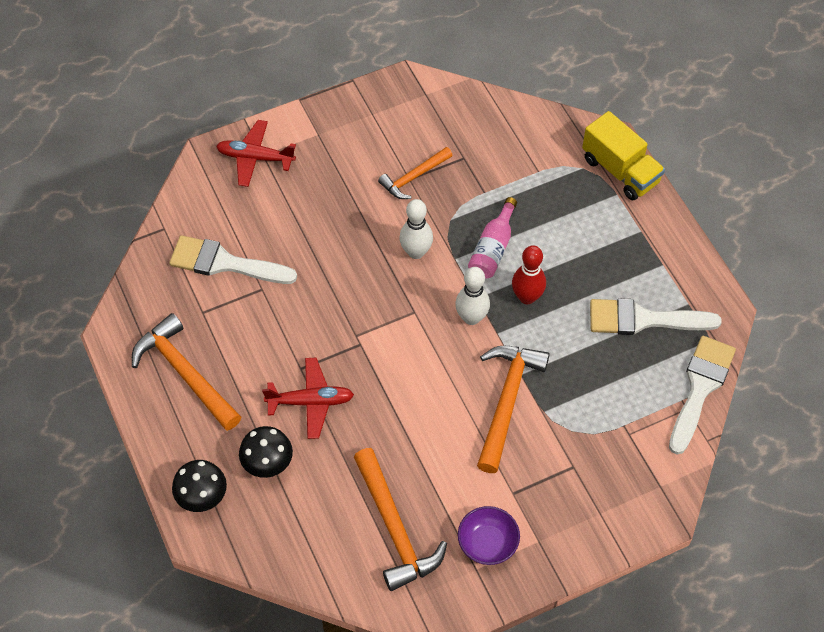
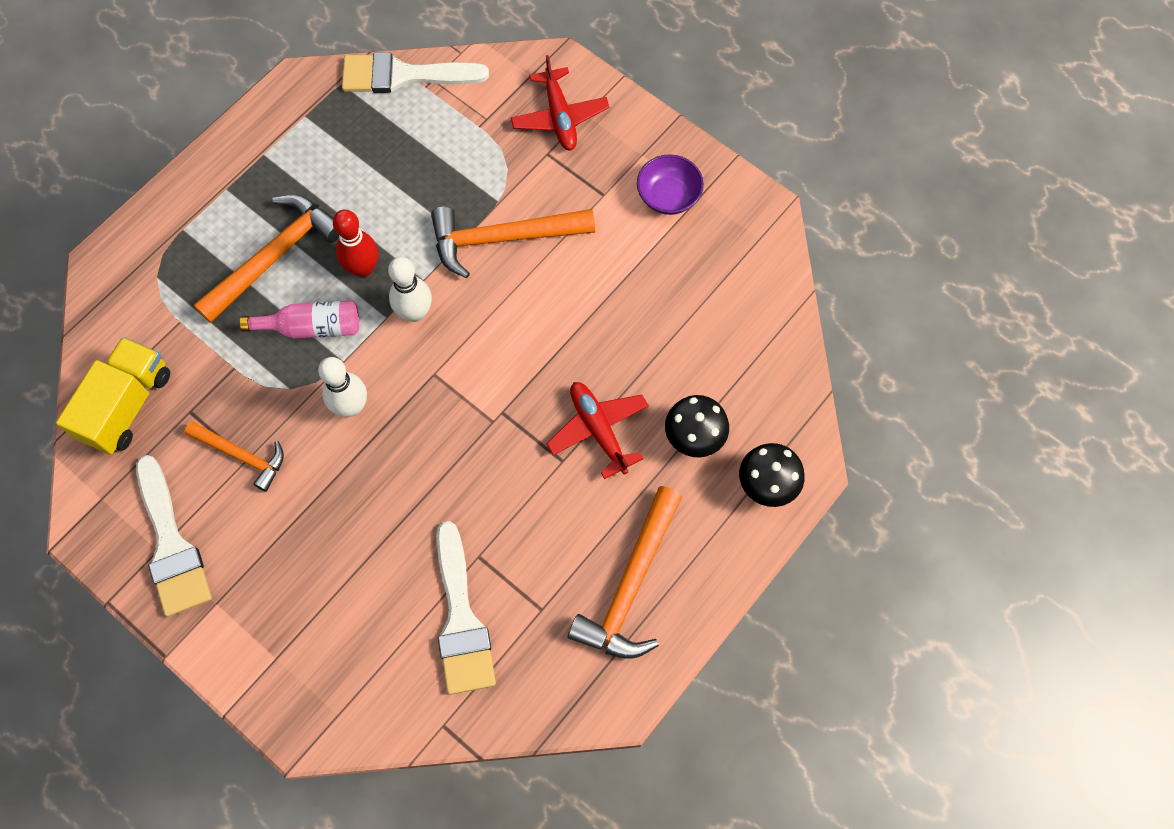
camera: 115 degrees left, 10 degrees up
(255, 158) = (285, 665): red plane -> red plane (559, 117)
(395, 528) = (697, 284): orange hammer -> orange hammer (274, 257)
(620, 171) = (146, 237): yellow truck -> yellow truck (127, 405)
(643, 319) = (343, 150): white brush -> white brush (171, 545)

